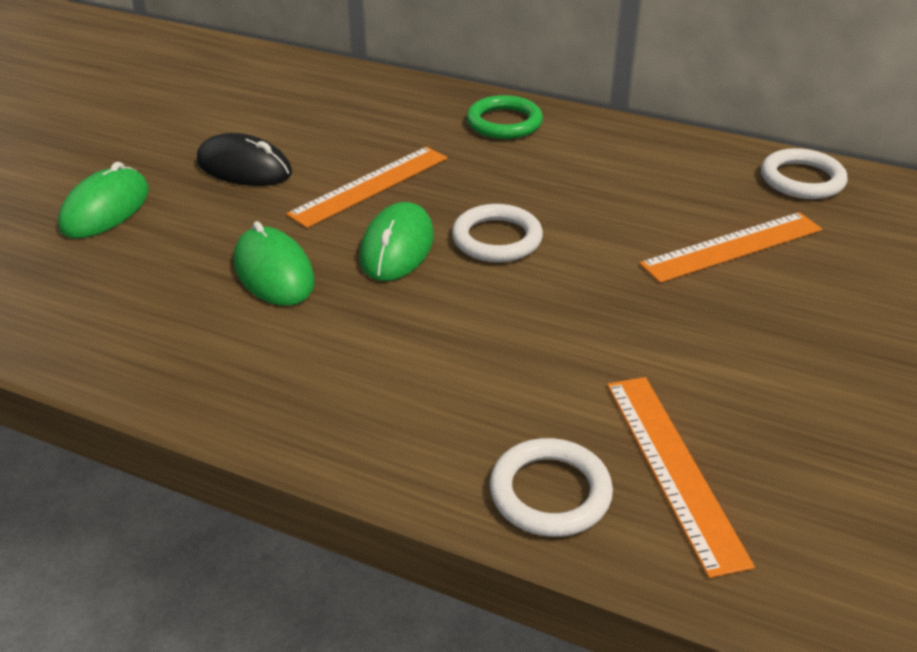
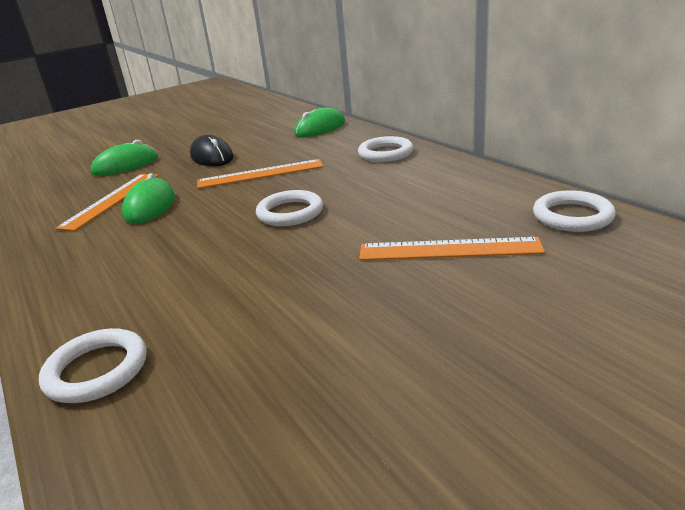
camera: 35 degrees right, 10 degrees down
(397, 247) = (228, 206): green mouse -> green mouse (320, 128)
(504, 123) = (385, 153): green ring -> white ring
(673, 468) = (191, 386): orange ruler -> orange ruler (111, 200)

